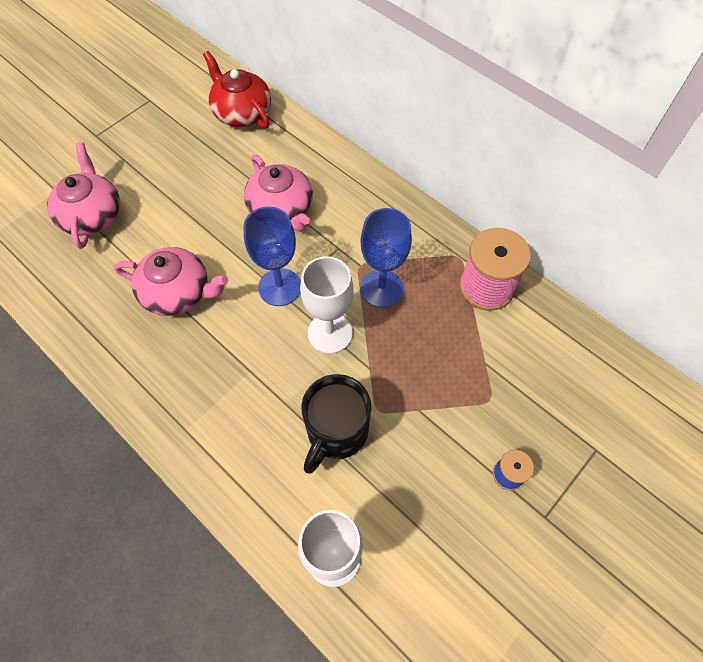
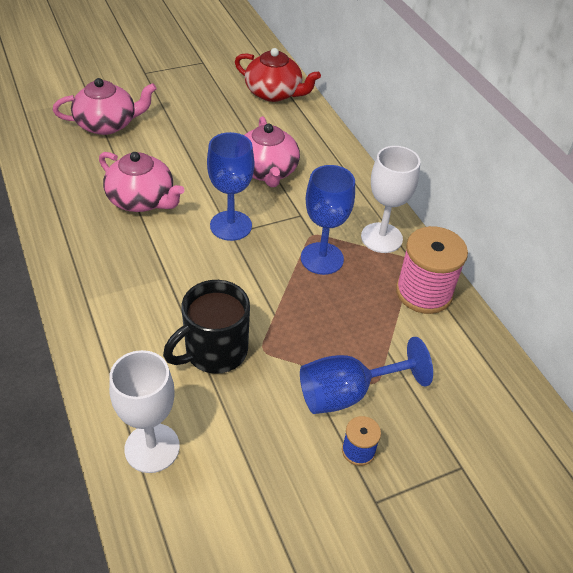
camera: 20 degrees right, 15 degrees down
(92, 215) = (107, 124): pink teapot -> pink teapot turned 60 degrees clockwise
(241, 112) = (274, 93): red teapot -> red teapot turned 135 degrees clockwise
(330, 333) = (254, 275): white goblet -> white goblet (381, 238)
(472, 422) = (347, 393): none -> blue goblet

